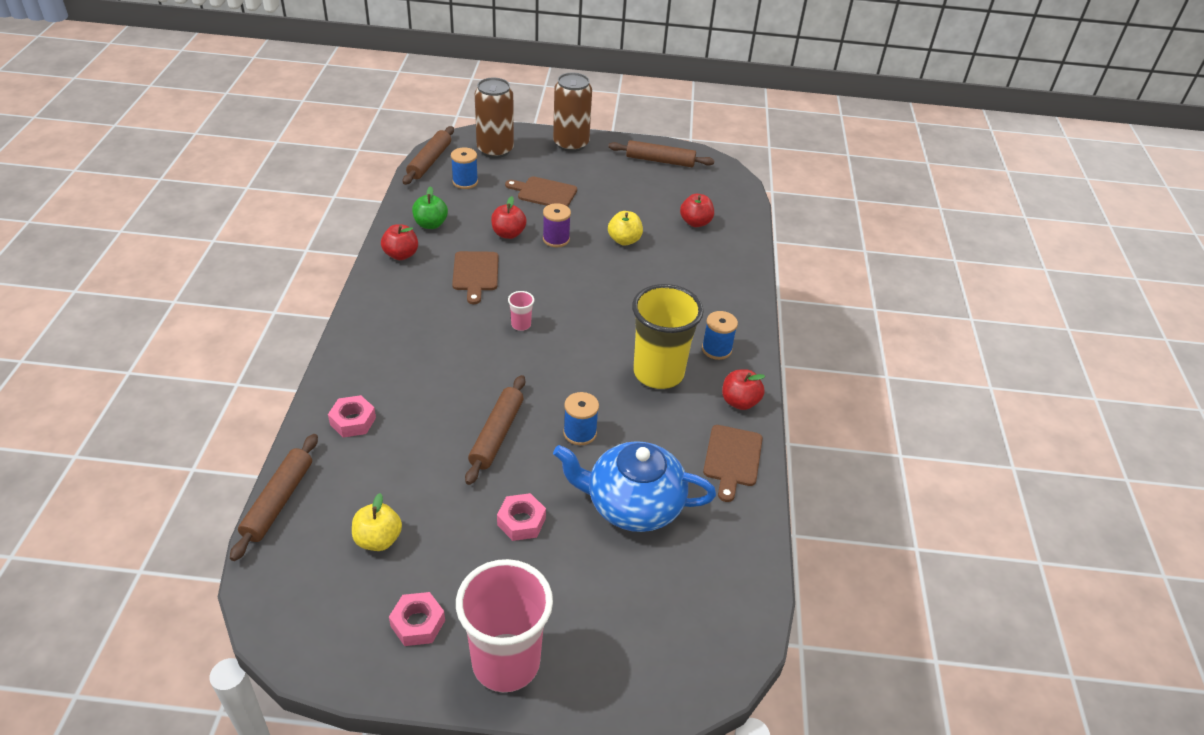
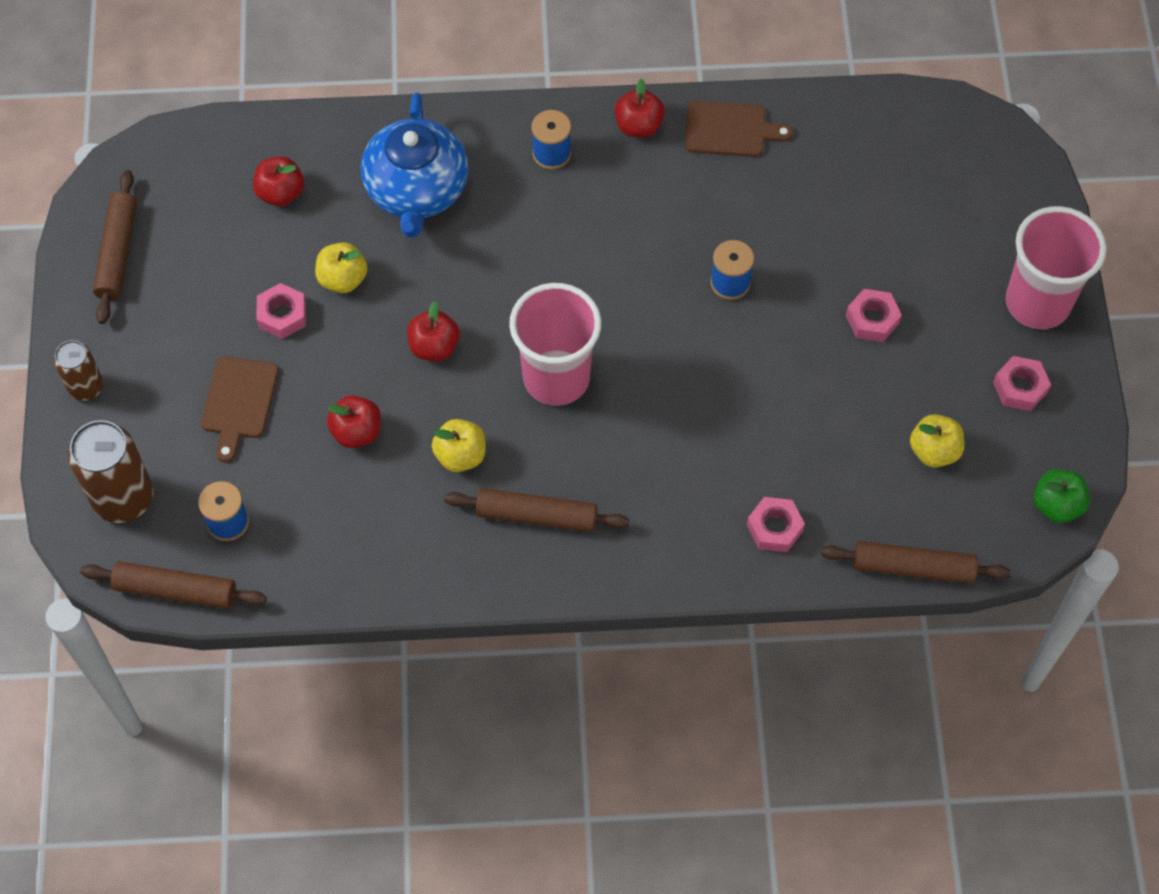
camera: 95 degrees left, 20 degrees up
(401, 255) = (437, 564): red apple -> red apple (434, 347)
(430, 224) = (353, 543): green apple -> green apple (1056, 505)
(475, 274) = (460, 455): brown cutting board -> yellow apple
(496, 434) = (755, 368): brown rolling pin -> brown rolling pin (536, 516)
(521, 325) = (556, 378): pink cup -> pink cup, size x2.49
(556, 239) = (357, 367): purple spool -> none
(571, 144) = (86, 387): brown can -> brown can, size x0.59
(602, 214) = (282, 315): none -> pink nut
(632, 505) = (820, 218): blue teapot -> blue teapot (416, 190)
(658, 373) = (610, 212): yellow cup -> none

